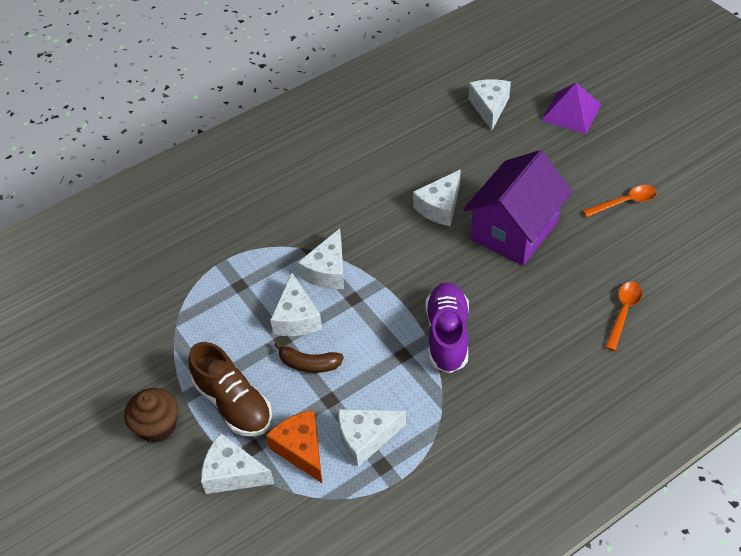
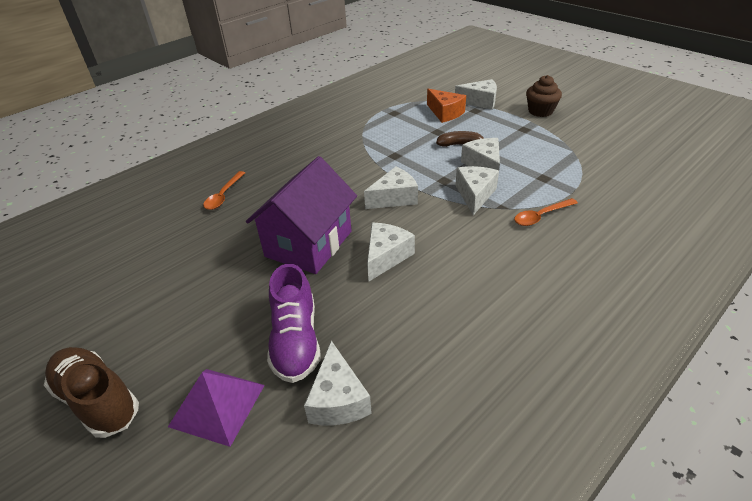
camera: 170 degrees right, 10 degrees down
(233, 403) = (500, 124): brown shoe -> brown shoe (98, 400)
(366, 438) = (407, 120): white cheese -> white cheese (394, 198)
(447, 335) = (364, 168): purple shoe -> purple shoe (296, 340)
(624, 202) = (189, 283): orange spoon -> orange spoon (541, 216)

